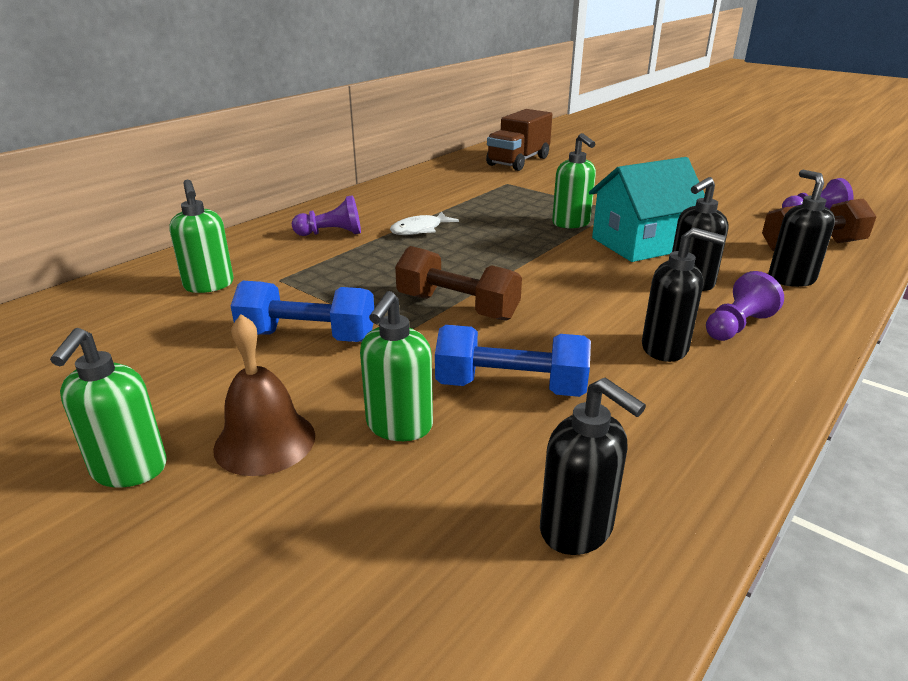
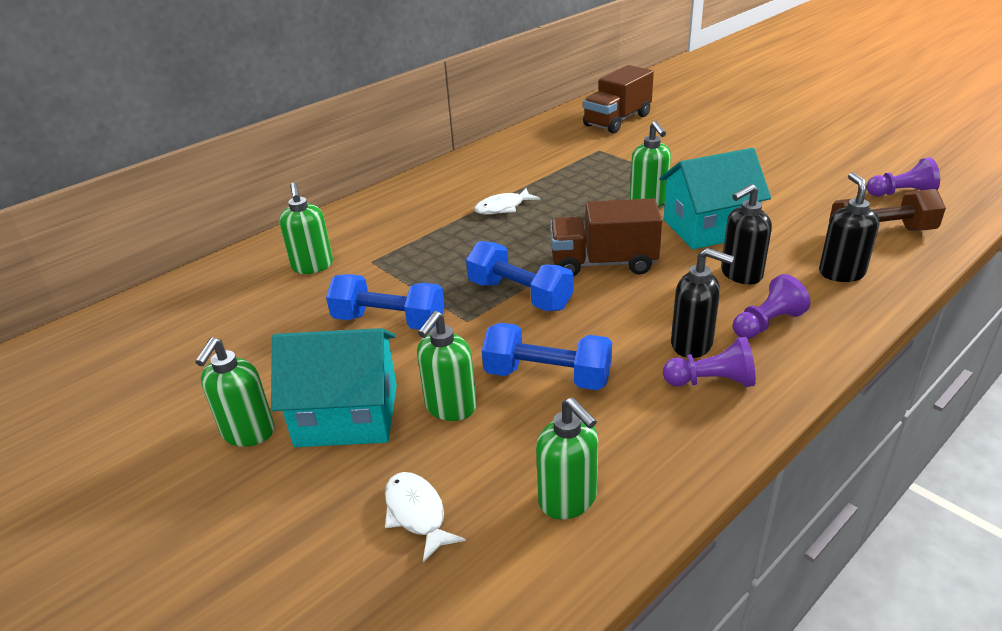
camera: 10 degrees right, 5 degrees up
(265, 441) = (347, 415): brown bell -> turquoise house
(331, 233) = (422, 211): purple pawn -> purple pawn (711, 381)
(377, 561) = (417, 513): none -> white fish
(457, 307) = (520, 295): brown dumbbell -> blue dumbbell
(541, 276) = (603, 263): none -> brown truck
(577, 529) = (568, 500): black soap dispenser -> green soap dispenser

